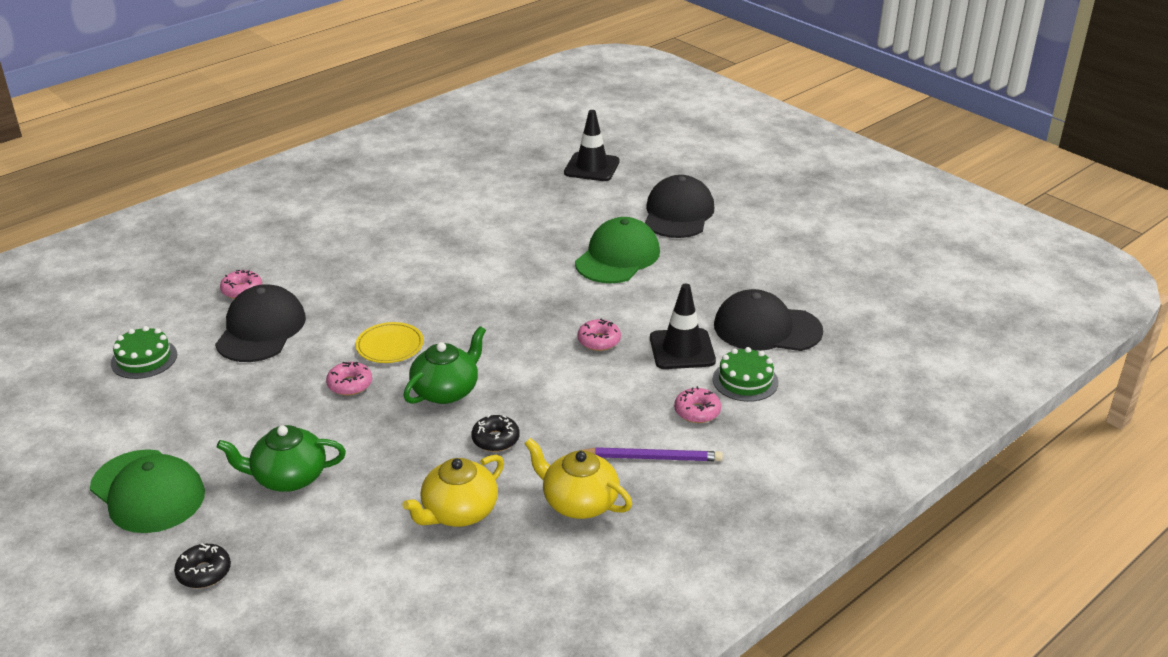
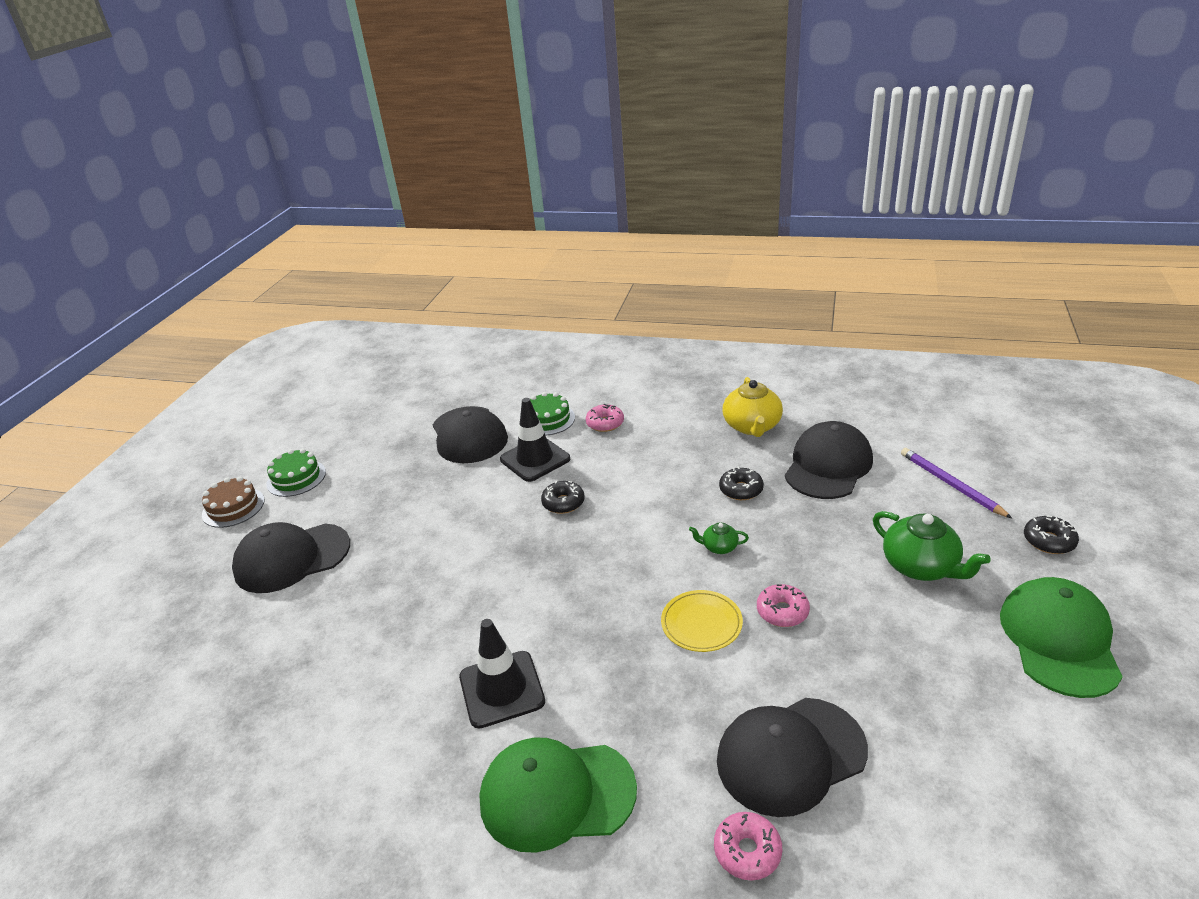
camera: 120 degrees left, 0 degrees up
(144, 359) = (961, 831): green cake -> green cake (296, 478)
(446, 391) = (719, 547): green teapot -> green teapot, size x0.50
(458, 512) = (828, 465): yellow teapot -> black cap
(591, 167) = (195, 682): black traffic cone -> black traffic cone (501, 689)
(599, 341) = (563, 503): pink donut -> black donut
(617, 257) = (411, 557): green cap -> green cap (556, 795)
(652, 457) = (674, 420): purple pencil -> purple pencil (950, 484)
(777, 202) = (233, 507): none -> brown cake

